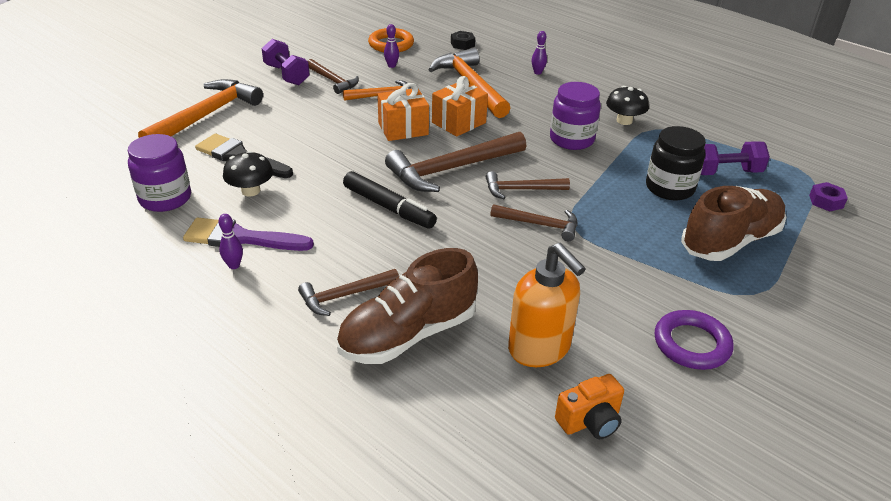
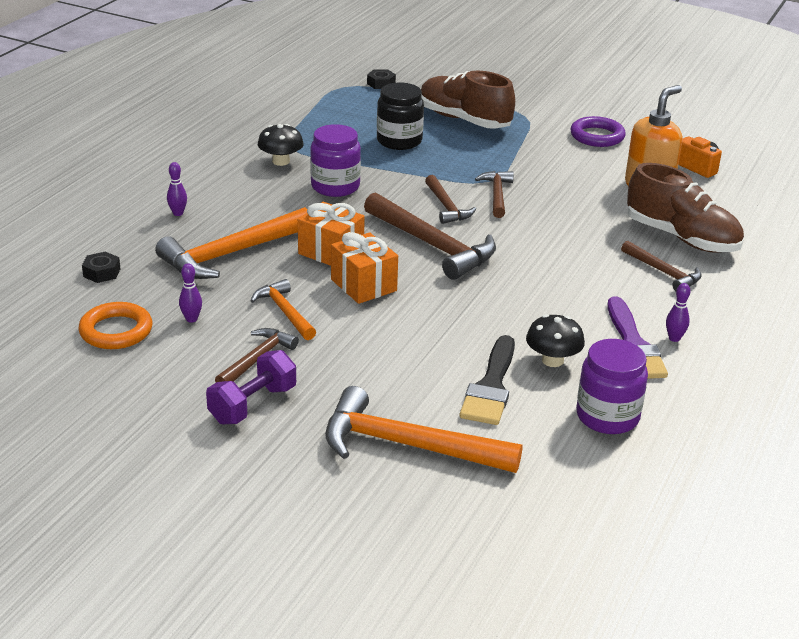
camera: 105 degrees left, 5 degrees down
(388, 207) = (523, 271): black marker -> none
(725, 172) = (357, 118): purple dumbbell -> none
(826, 201) = (381, 84): purple nut -> black nut

